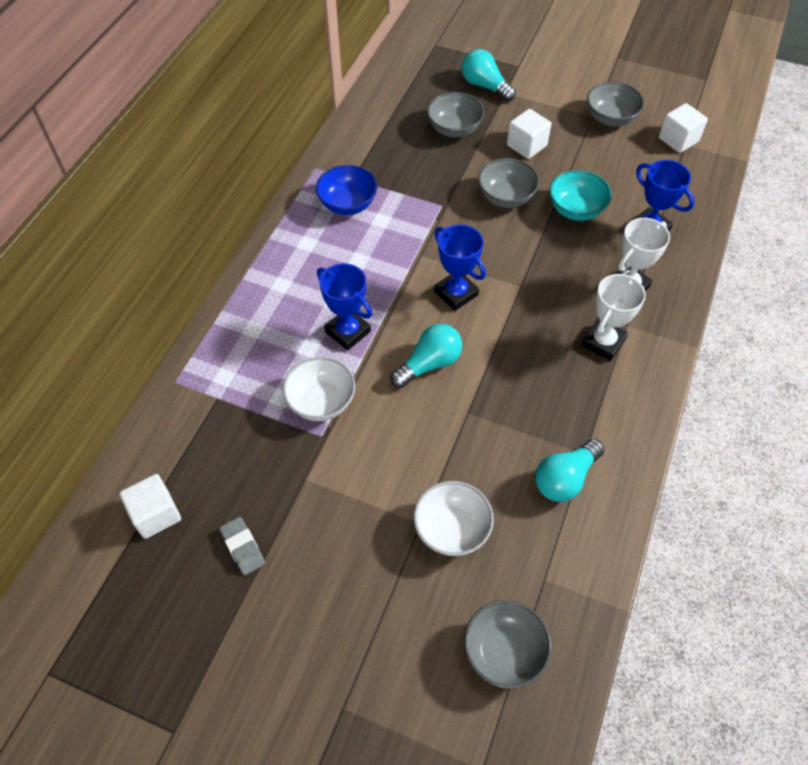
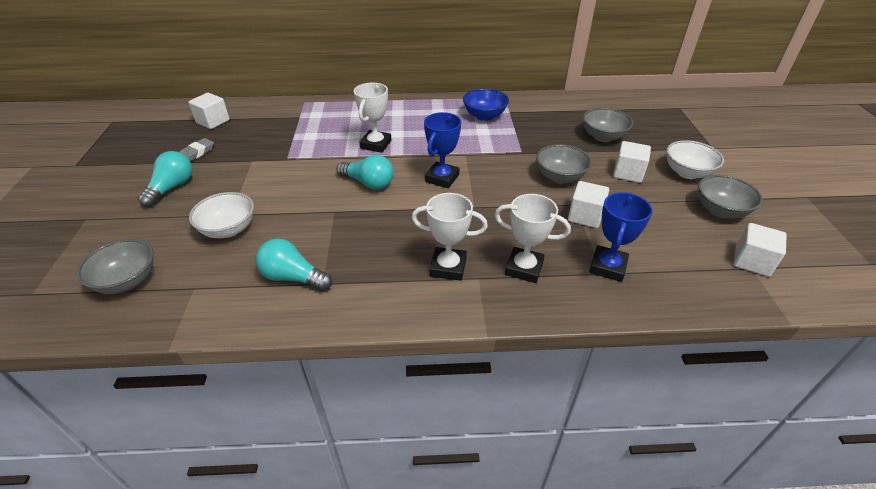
camera: 65 degrees right, 15 degrees down
(321, 402) = (313, 150): white bowl -> white bowl (687, 173)
(348, 332) = (376, 144): blue trophy -> white trophy
(485, 86) = (667, 138): turquoise light bulb -> turquoise light bulb (172, 188)
(576, 210) = (585, 216): turquoise bowl -> white cube

